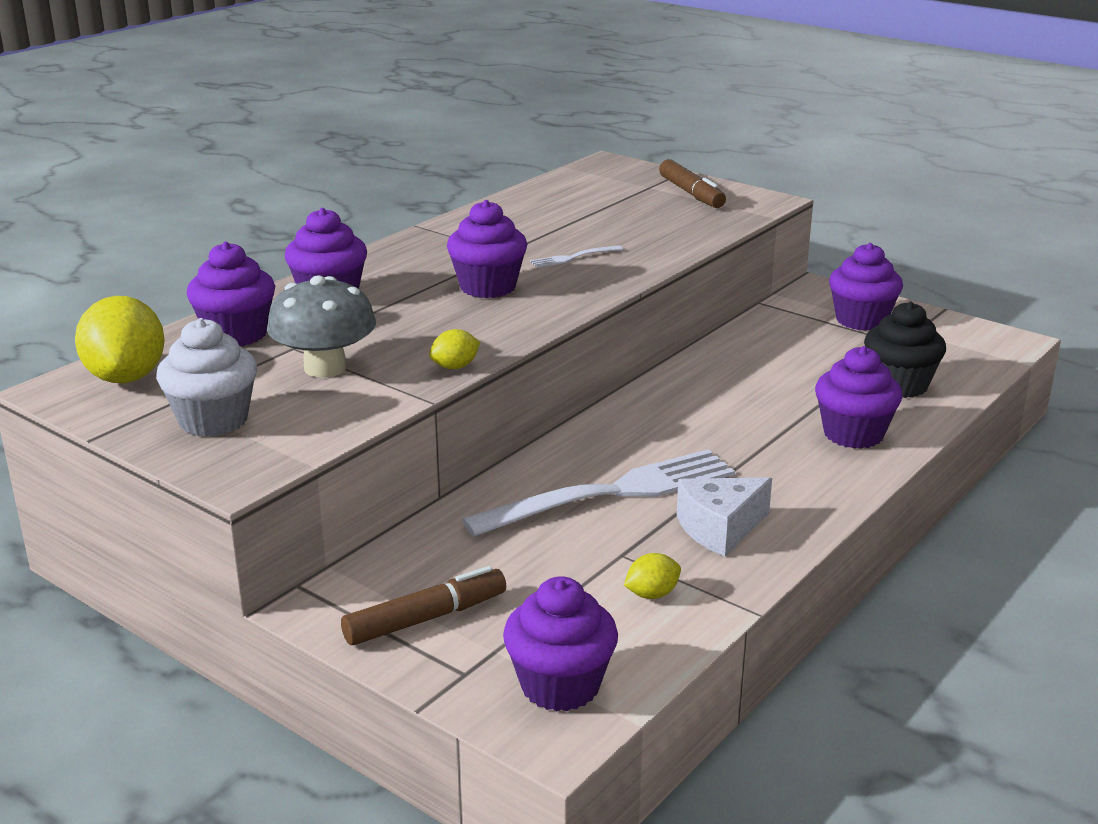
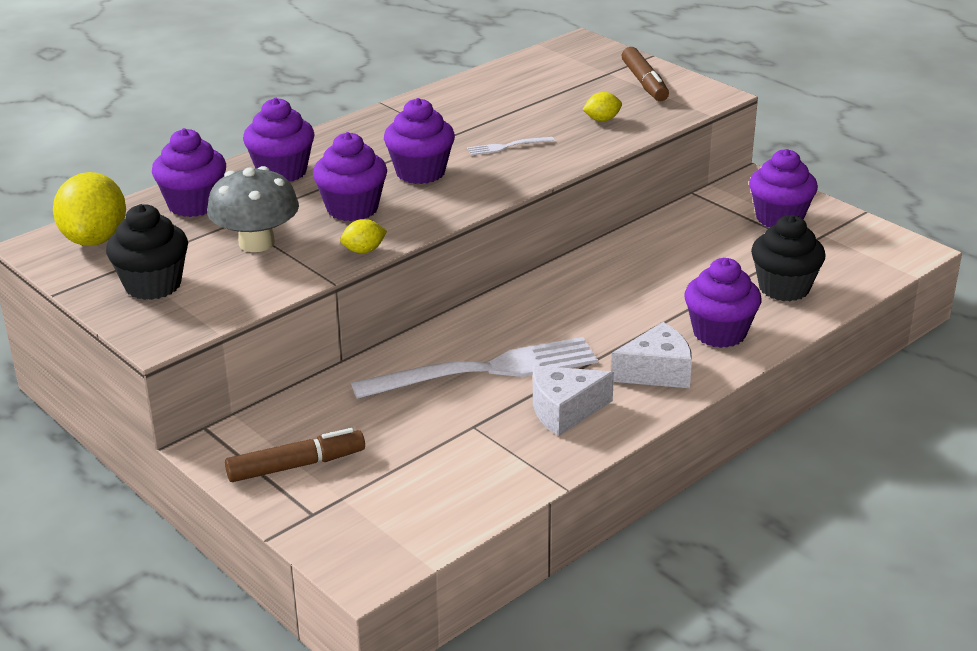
camera: 10 degrees right, 5 degrees up
(213, 420) = (153, 285): white cupcake -> black cupcake
(560, 686) = (383, 532): purple cupcake -> purple cupcake (352, 209)
(652, 594) = (485, 463): yellow lemon -> yellow lemon (602, 120)
(804, 479) = (657, 372): none -> white cheese

